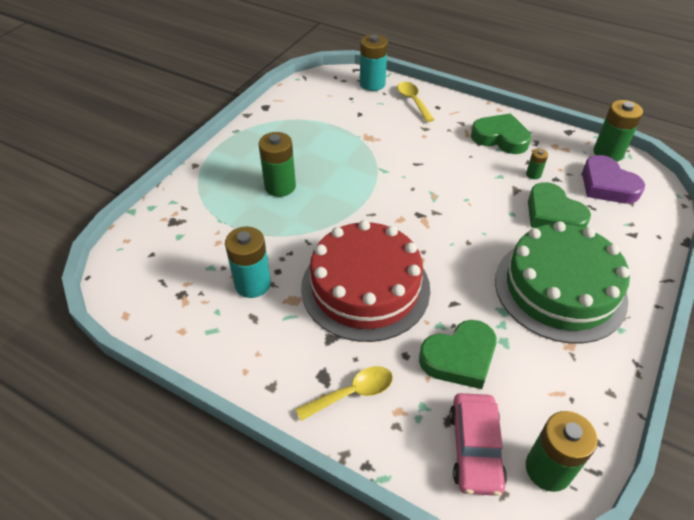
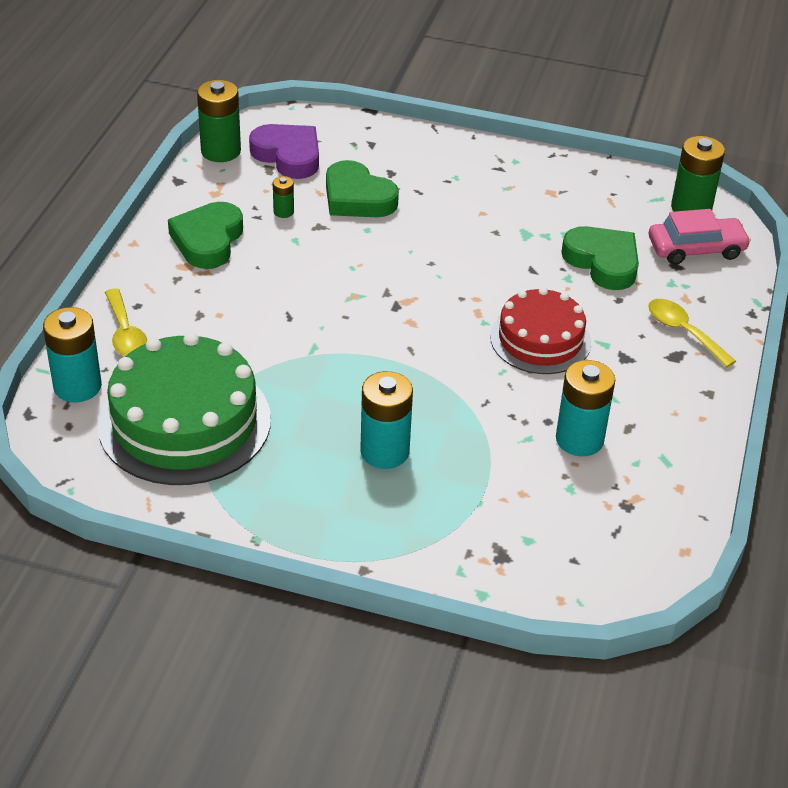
camera: 105 degrees left, 5 degrees down
(280, 186) = (384, 451): green battery -> turquoise battery
(365, 287) = (540, 339): red cake -> red cake, size x0.63
(413, 101) = (125, 333): yellow spoon -> yellow spoon turned 75 degrees counterclockwise
(553, 214) = (357, 198): green heart -> green heart turned 90 degrees clockwise
(560, 289) = (477, 196): green cake -> green cake (184, 422)
(607, 185) = (288, 155): purple heart -> purple heart turned 90 degrees counterclockwise

